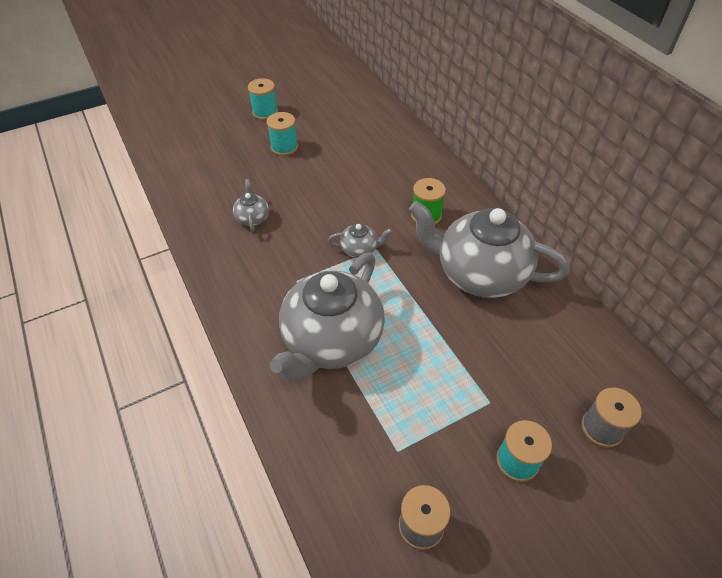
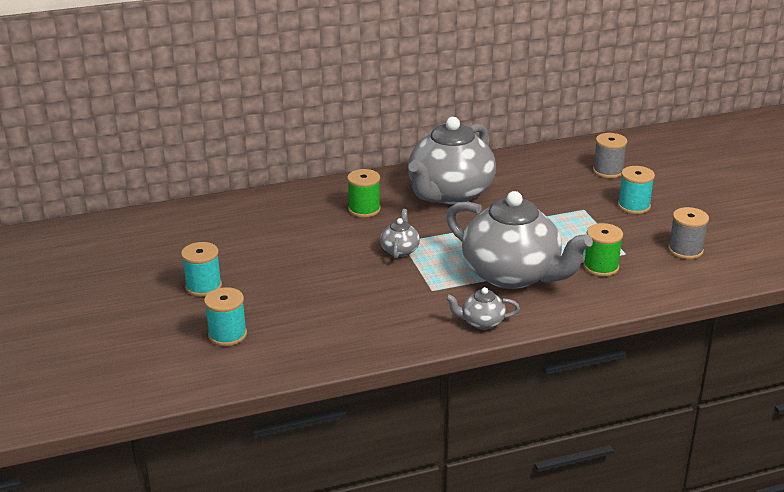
camera: 80 degrees left, 20 degrees down
(252, 218) = (326, 314): grey teapot -> grey teapot (482, 322)
(265, 112) = (117, 298): turquoise spool -> turquoise spool (227, 335)
(361, 424) = (601, 267): none -> green spool

